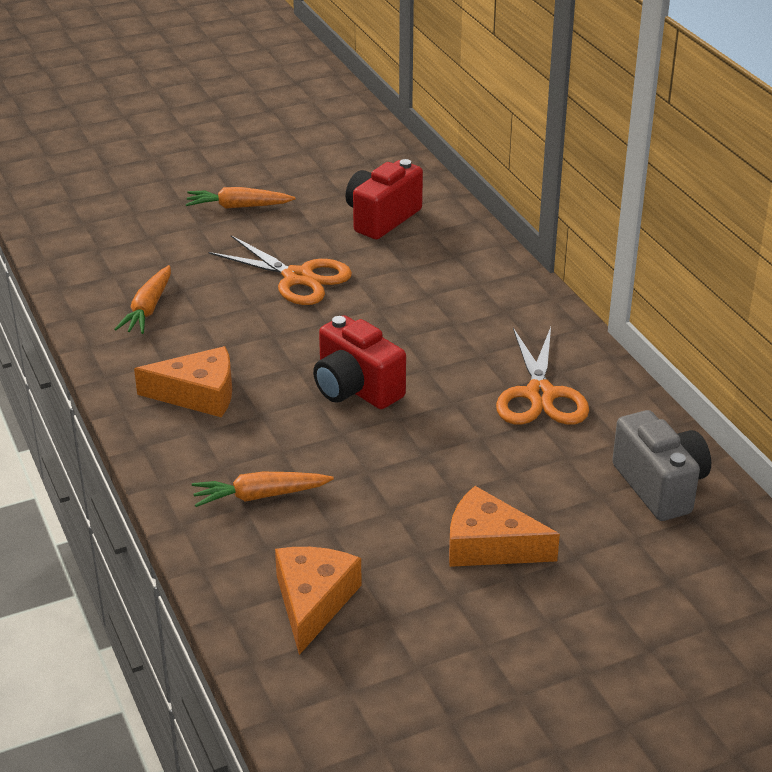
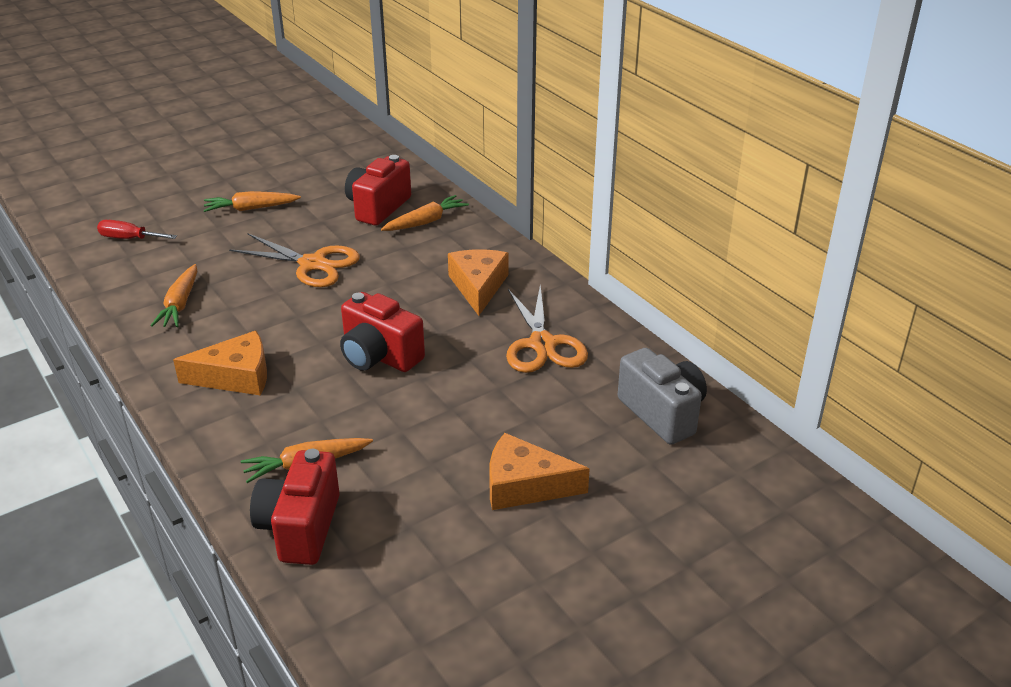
camera: 10 degrees left, 0 degrees up
(101, 229) = (129, 239): none -> red screwdriver
(245, 559) = (300, 527): none -> red camera
(313, 602) = (371, 561): orange cheese -> orange cheese (478, 286)
(433, 240) = (426, 222): none -> orange carrot

